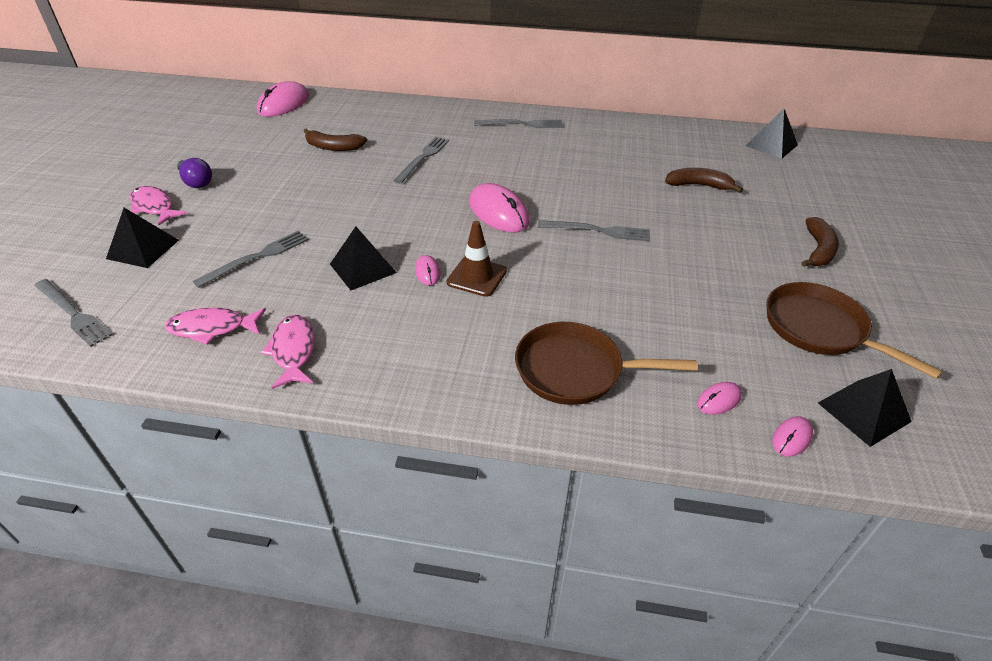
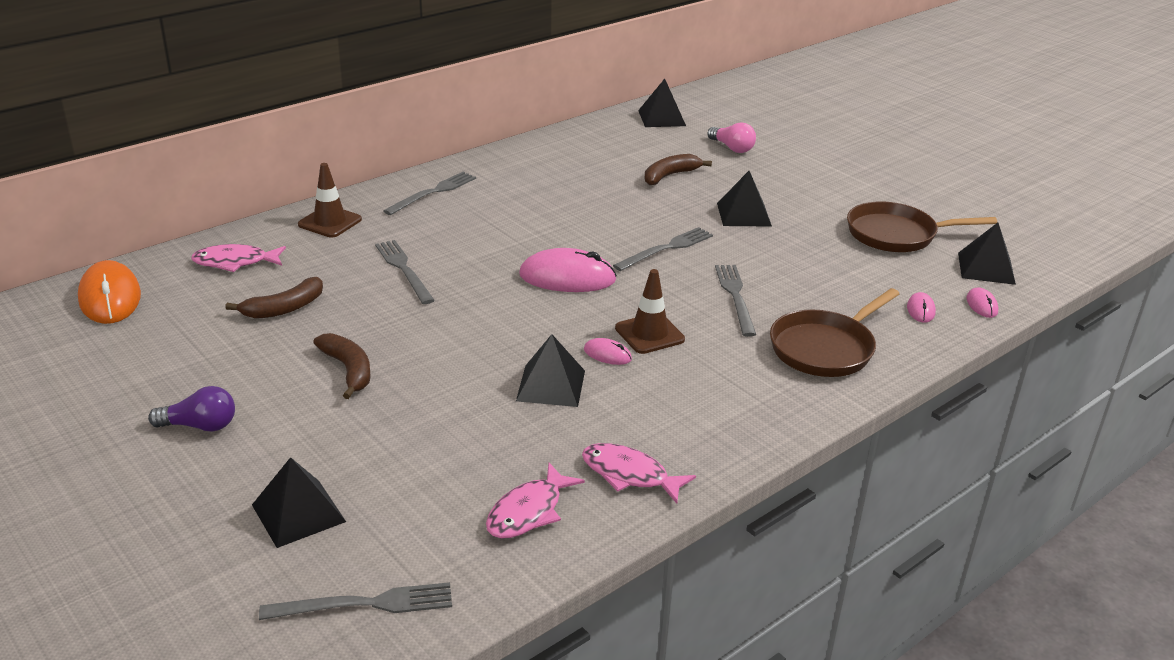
camera: 50 degrees left, 10 degrees down
(154, 207) = (209, 476): pink fish -> pink fish (235, 262)
(257, 257) = (438, 440): grey fork -> grey fork (735, 297)
(283, 104) = (110, 297): pink mouse -> orange mouse
(438, 115) = (330, 222): none -> brown traffic cone
(705, 240) = (743, 214): none -> black pyramid
(791, 190) = (732, 148): none -> pink light bulb
(818, 250) = (816, 183): brown banana -> brown banana (348, 370)

